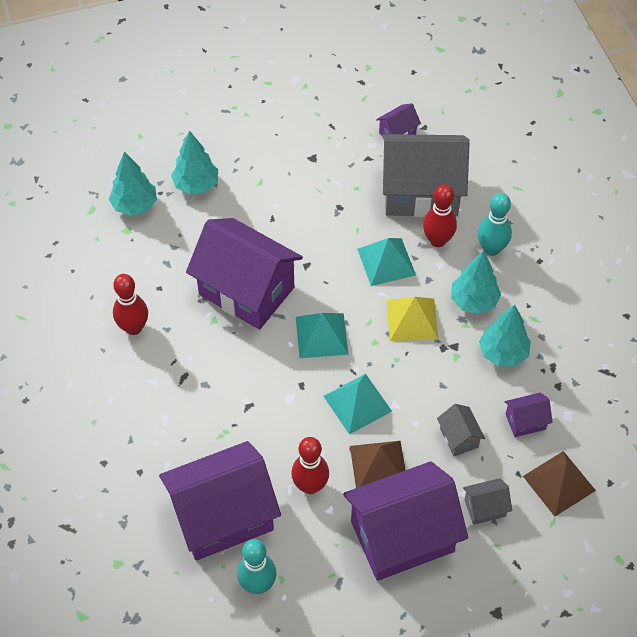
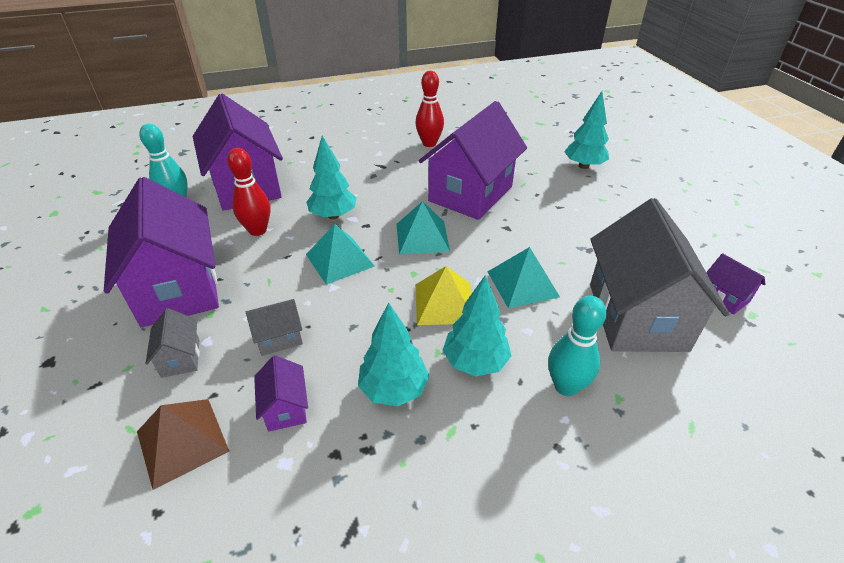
camera: 90 degrees right, 15 degrees down
(134, 205) = (550, 139): turquoise tree -> turquoise tree (333, 215)
(378, 466) = (263, 273): brown pyramid -> none
(437, 240) = (565, 330): red bowling pin -> none

